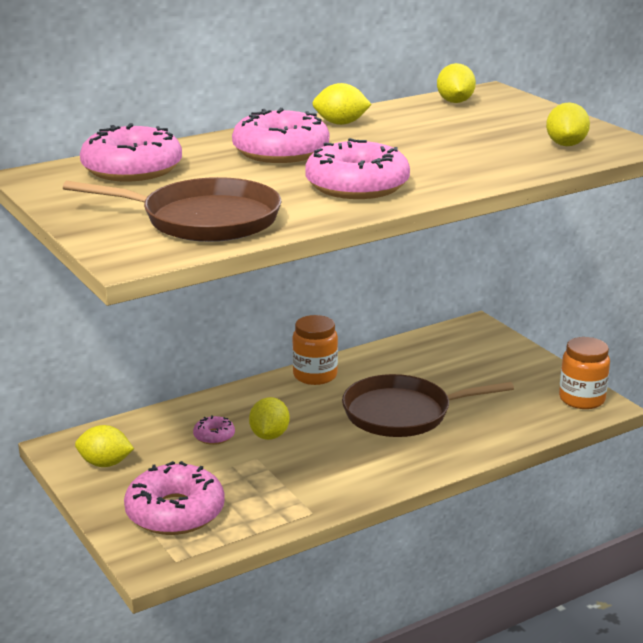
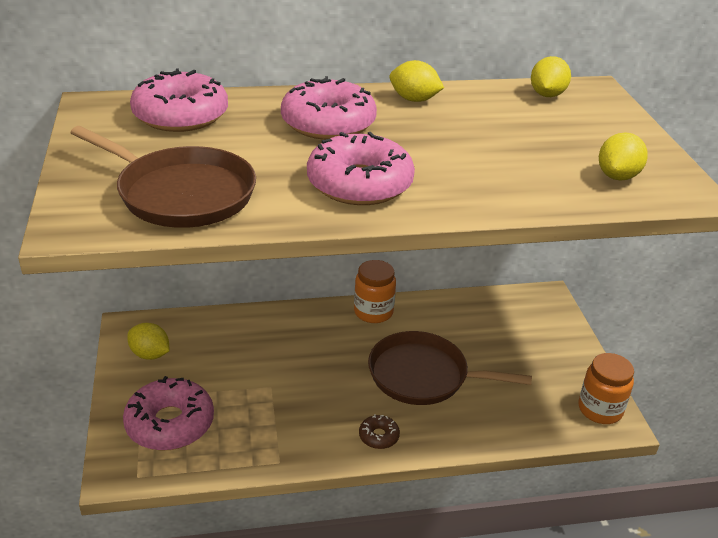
camera: 20 degrees right, 10 degrees up
(214, 436) = (251, 352): pink donut -> none
(269, 435) = (296, 365): yellow lemon -> none
(394, 469) = (378, 436): none -> brown donut

